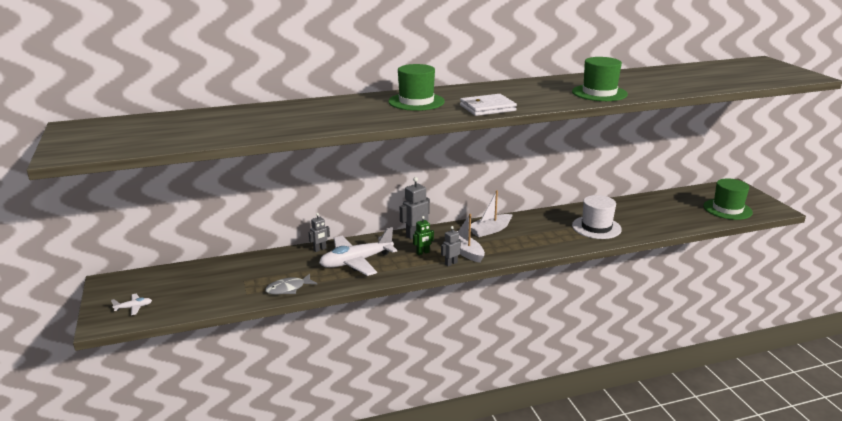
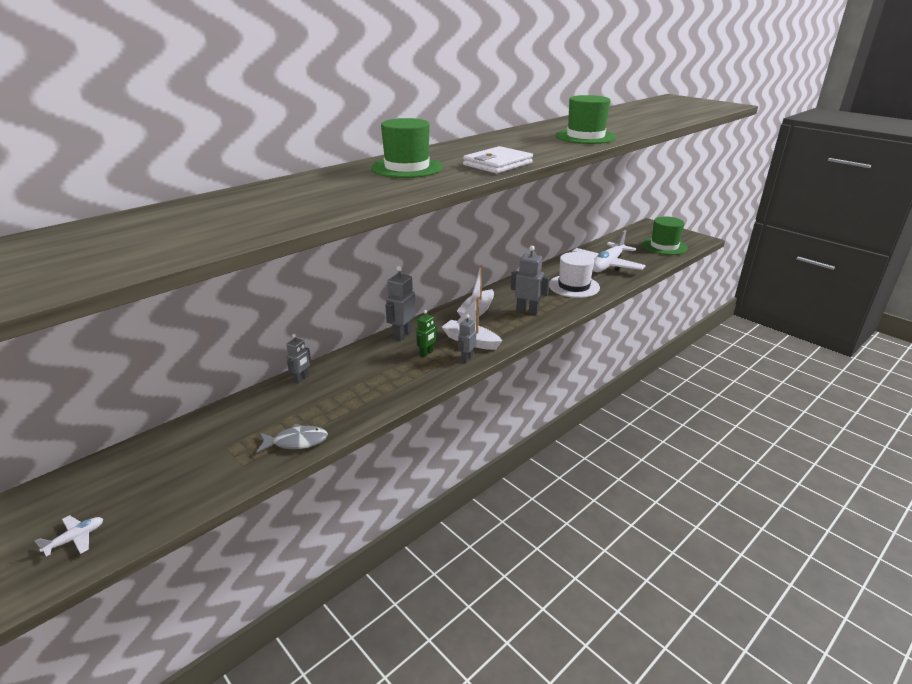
camera: 25 degrees left, 5 degrees up
(288, 289) = (296, 442): grey fish -> grey fish turned 135 degrees counterclockwise
(356, 262) = (358, 383): white plane -> white plane (607, 265)
(534, 239) = (527, 311): none -> grey robot

